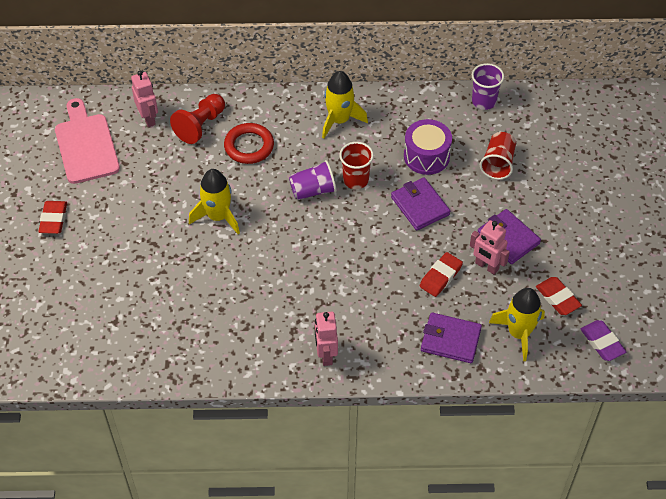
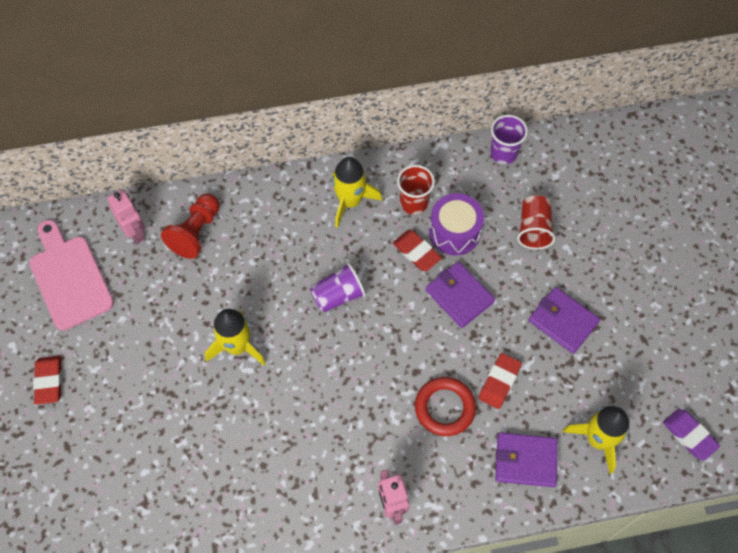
camera: 10 degrees left, 10 degrees up
(249, 146) = (255, 250): red ring -> red ring (444, 408)
(355, 180) = (382, 274): red cup -> red cup (414, 203)
(486, 266) = (546, 360): pink robot -> none
(557, 298) = (631, 388): red eraser -> red eraser (416, 252)

